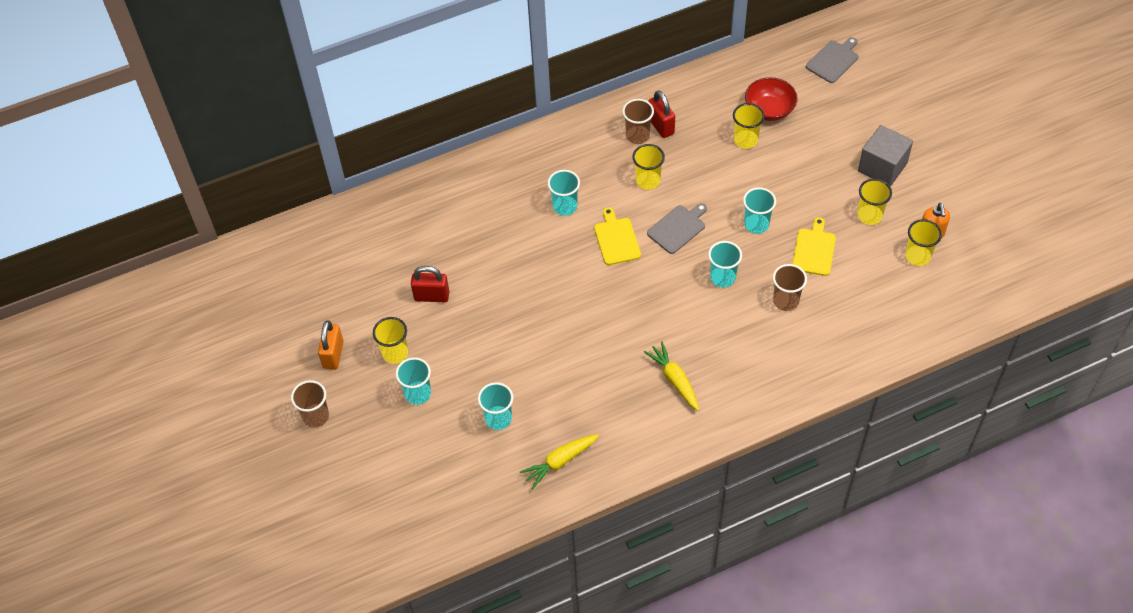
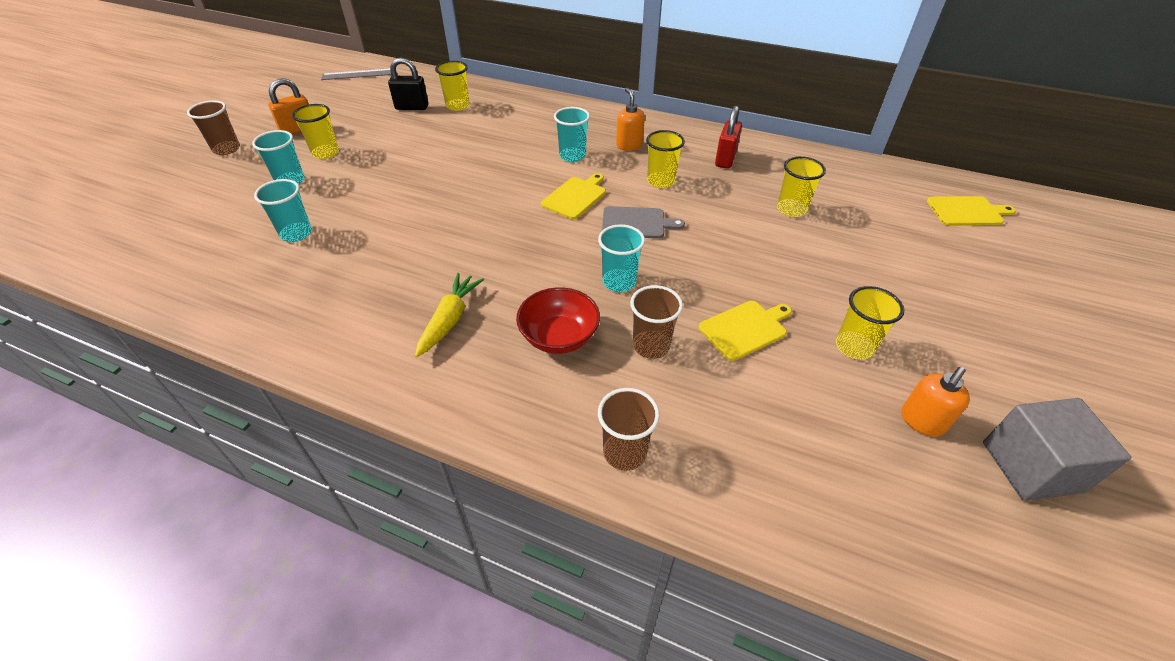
camera: 45 degrees right, 10 degrees down
(266, 266) = (358, 74): none -> grey ruler
(377, 260) = (412, 107): none -> black padlock
(431, 296) = (402, 142): red padlock -> none
(560, 462) = (269, 296): yellow carrot -> none
(586, 164) = (629, 145): none -> orange soap dispenser
(637, 135) = (696, 153): brown cup -> brown cup (624, 452)
(756, 224) = (713, 268): turquoise cup -> none
(769, 110) = (846, 205): red bowl -> red bowl (559, 337)
(833, 60) = (967, 211): grey cutting board -> yellow cutting board
(882, 167) = (926, 318): grey cube -> grey cube (1031, 467)
(917, 256) = (872, 429): yellow cup -> yellow cup (457, 106)

